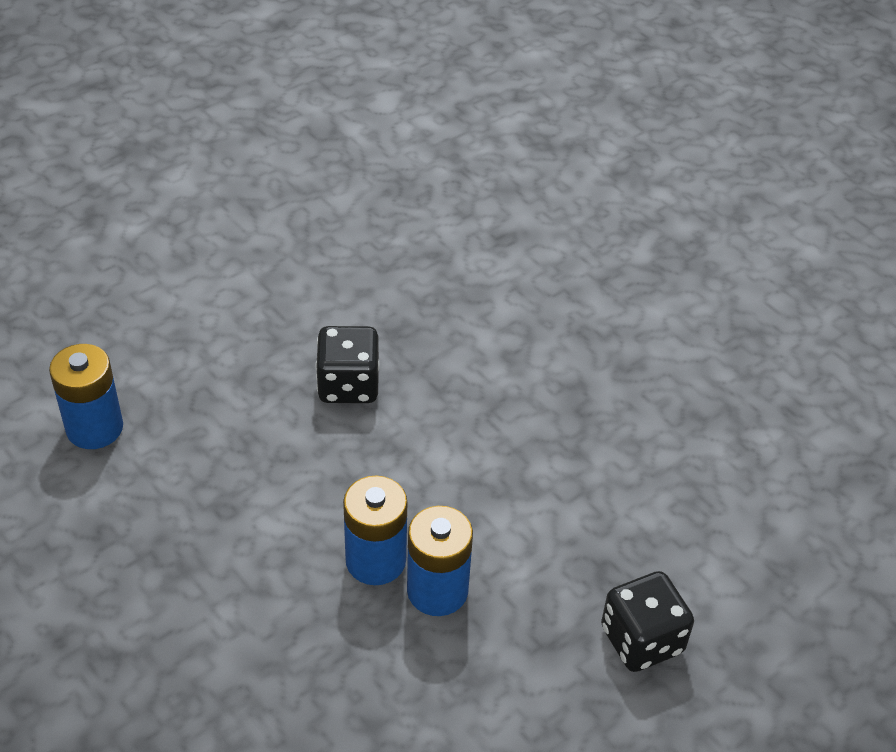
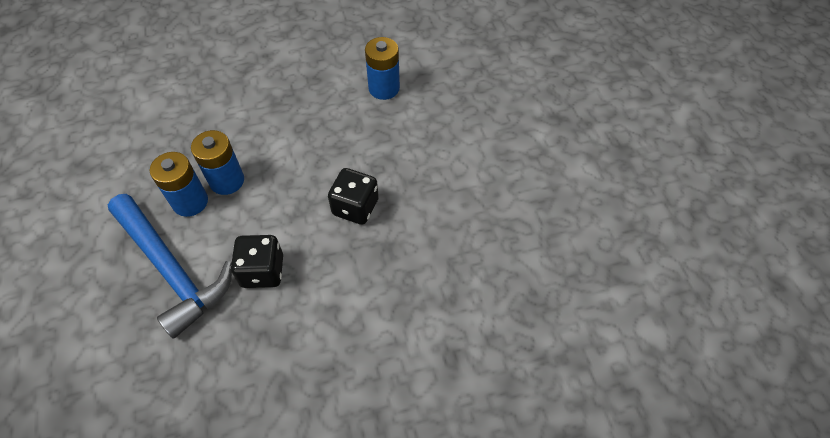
camera: 115 degrees right, 10 degrees up
(556, 553) = (172, 269): none -> blue hammer
(641, 640) = (90, 288): black dice -> black dice (262, 271)

